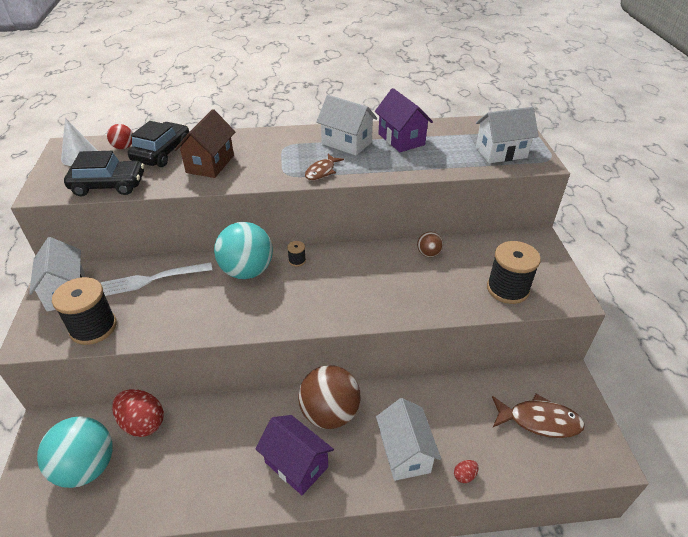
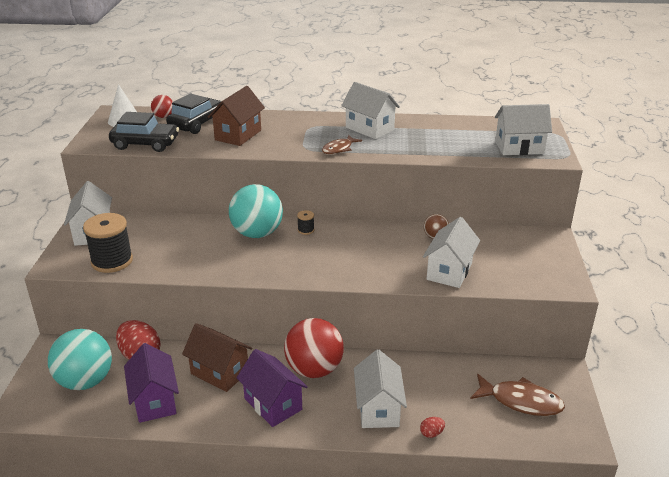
camera: 10 degrees right, 10 degrees down
(152, 279) = (169, 231): white fork -> none
(232, 432) = (220, 372): none -> brown house
(330, 413) = (314, 369): brown ball -> red ball
(401, 139) = (423, 130): purple house -> purple house (154, 401)
(454, 295) = (449, 271): none -> white house
(507, 289) = (505, 272): black spool -> none

